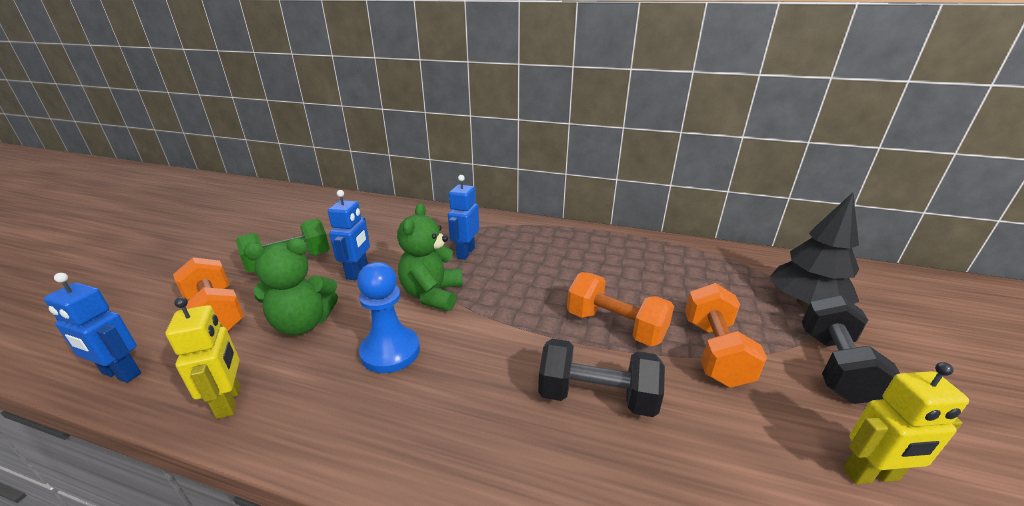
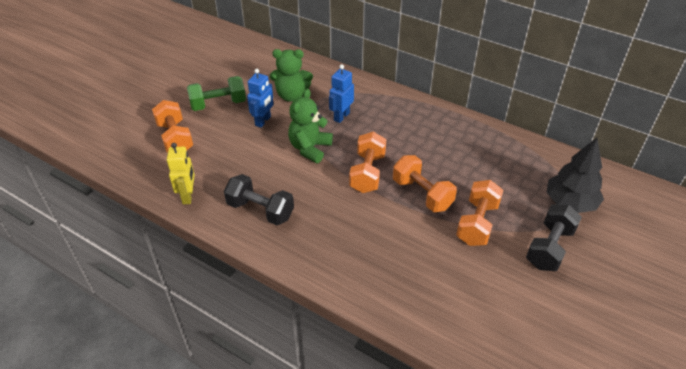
camera: 15 degrees right, 15 degrees up
(121, 374) = (130, 169): blue robot -> none
(303, 324) = (226, 155): green teddy bear -> green teddy bear (292, 95)
(390, 351) = (276, 184): blue pawn -> none
(526, 312) = (367, 173): none -> orange dumbbell
(596, 396) = (387, 234): black dumbbell -> black dumbbell (260, 210)
(871, 475) = (515, 303): yellow robot -> none

